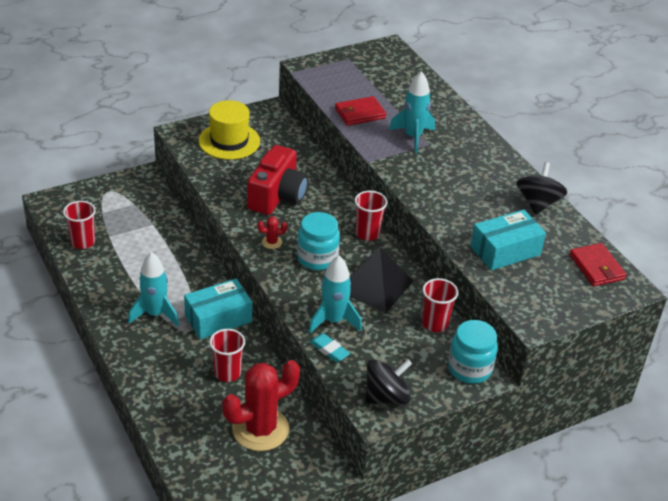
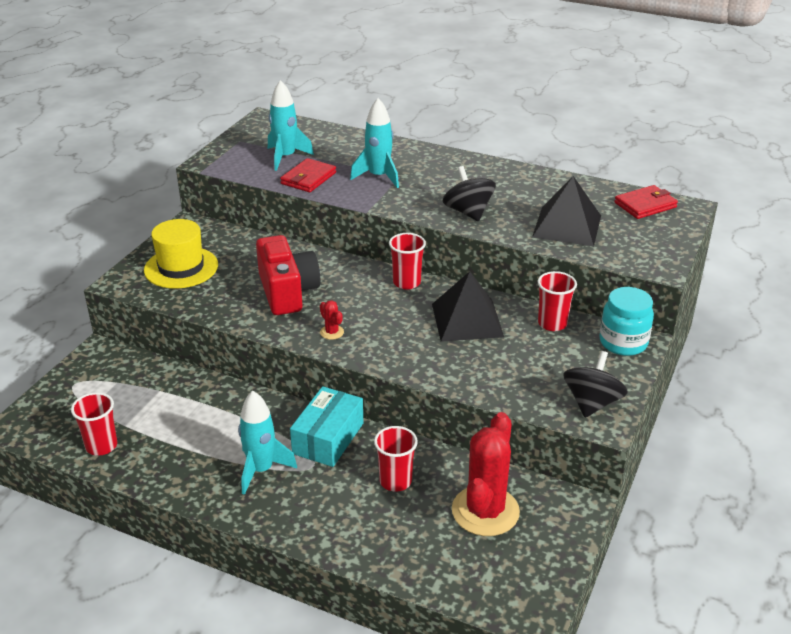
camera: 35 degrees left, 5 degrees down
(272, 242) = (332, 332): red cactus -> red cactus turned 75 degrees counterclockwise
(317, 258) = (389, 324): turquoise jar -> none
(329, 350) = (498, 393): turquoise eraser -> none
(333, 321) = (470, 367): turquoise rocket -> turquoise rocket (286, 157)
(505, 250) = (567, 226): turquoise box -> black pyramid
(538, 203) = (542, 181): black spinning top -> black spinning top (468, 212)
(596, 267) = (645, 205): red wallet -> red wallet turned 60 degrees counterclockwise

